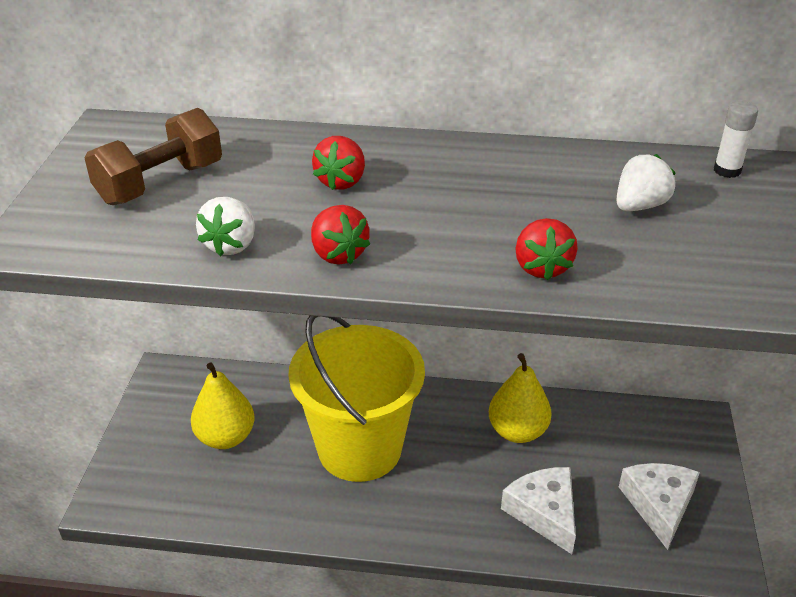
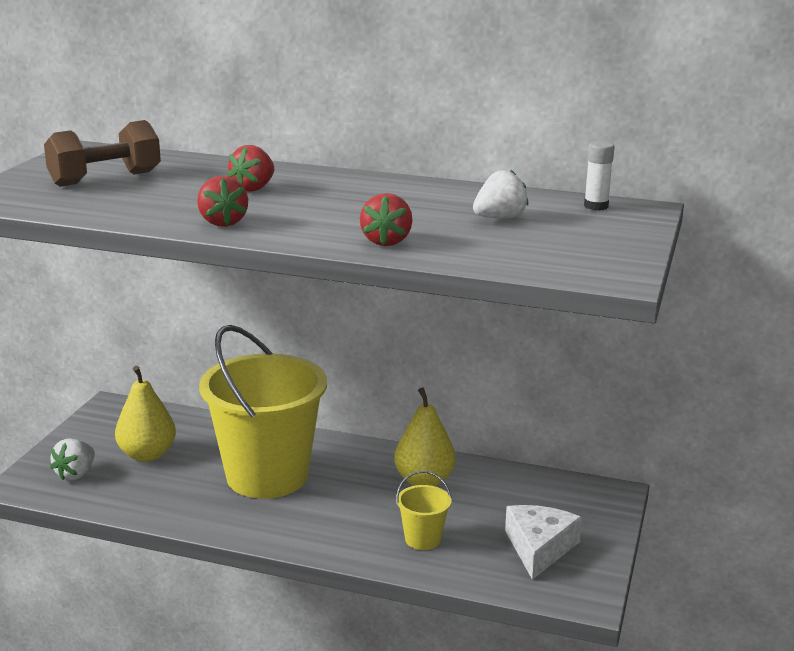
camera: 10 degrees right, 15 degrees down
(231, 245) = (140, 212): white strawberry -> white strawberry (76, 474)
(544, 512) = (423, 539): white cheese -> yellow bucket

